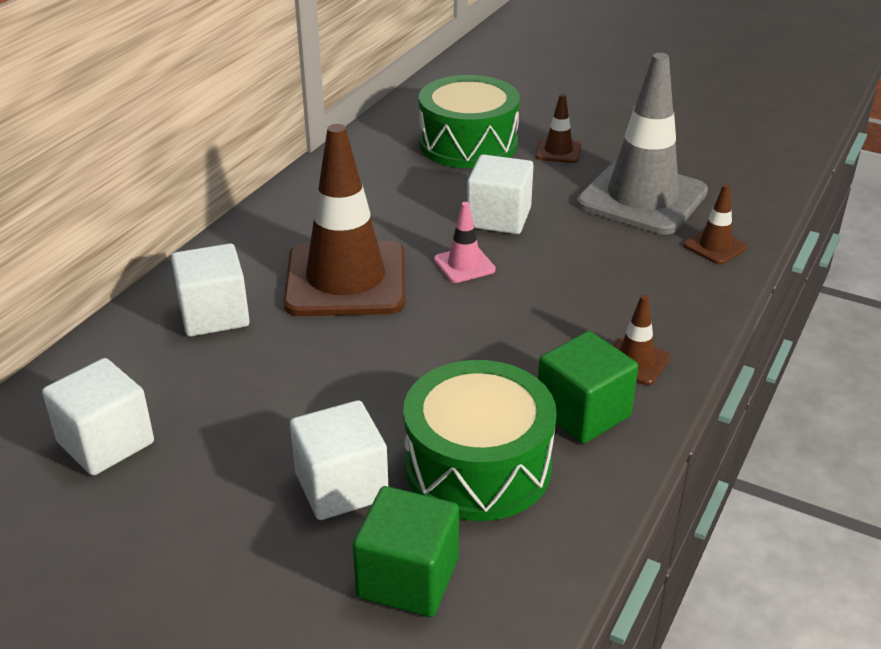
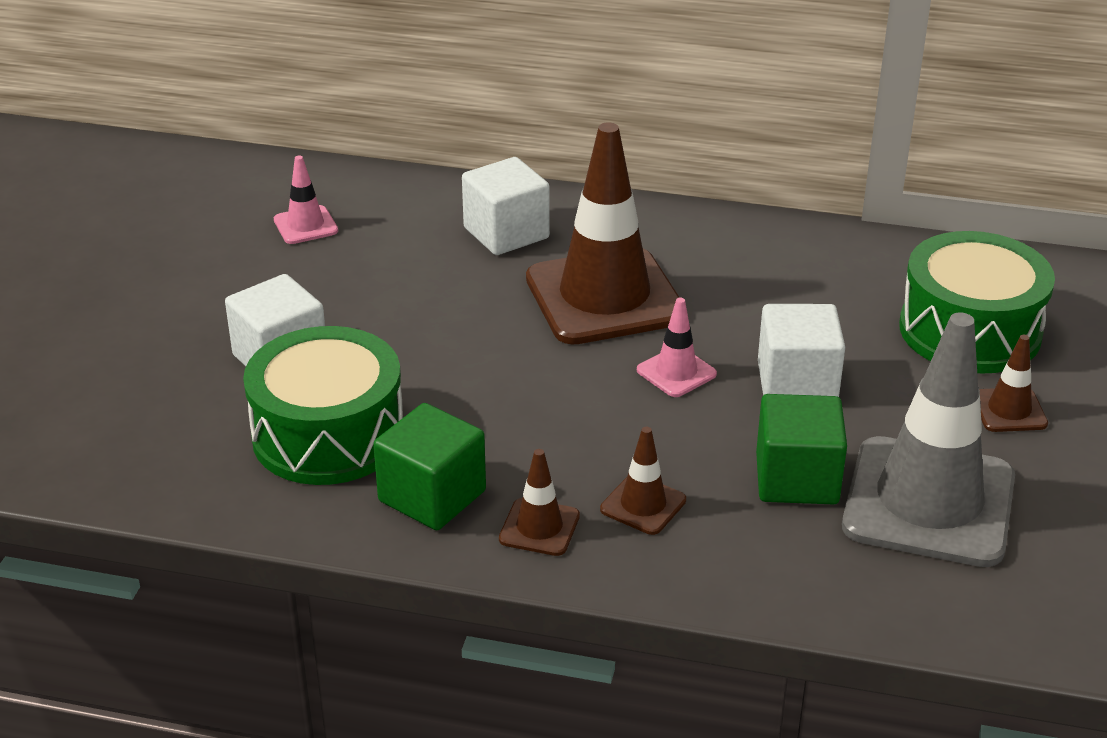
camera: 75 degrees right, 0 degrees up
(106, 442) = (305, 225): white cube -> pink traffic cone
(408, 578) = (174, 417): green cube -> green cube (796, 479)
(715, 246) = (839, 583): brown traffic cone -> brown traffic cone (643, 505)

